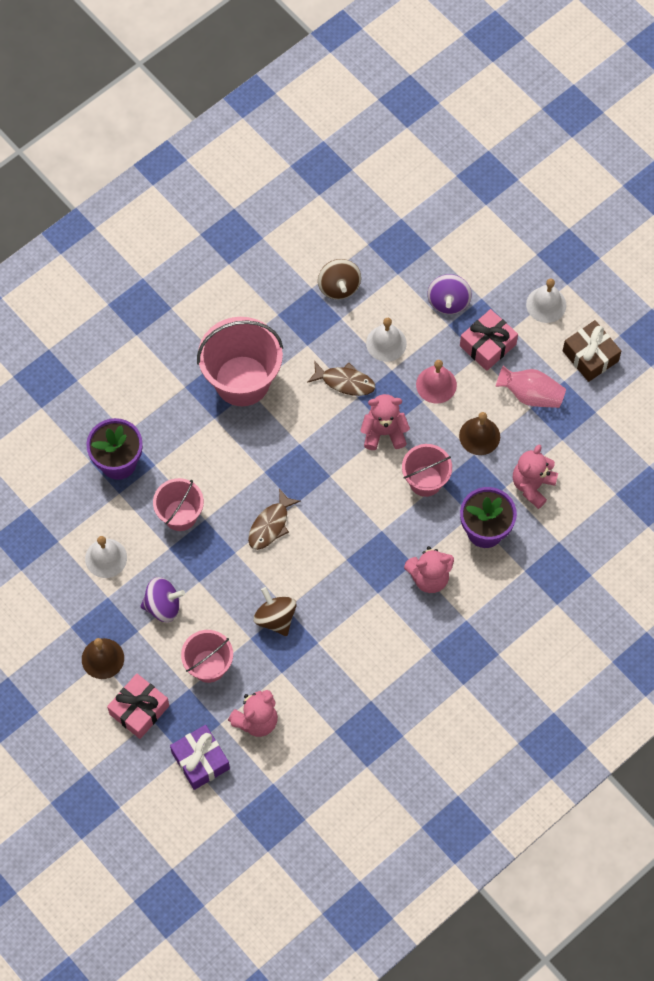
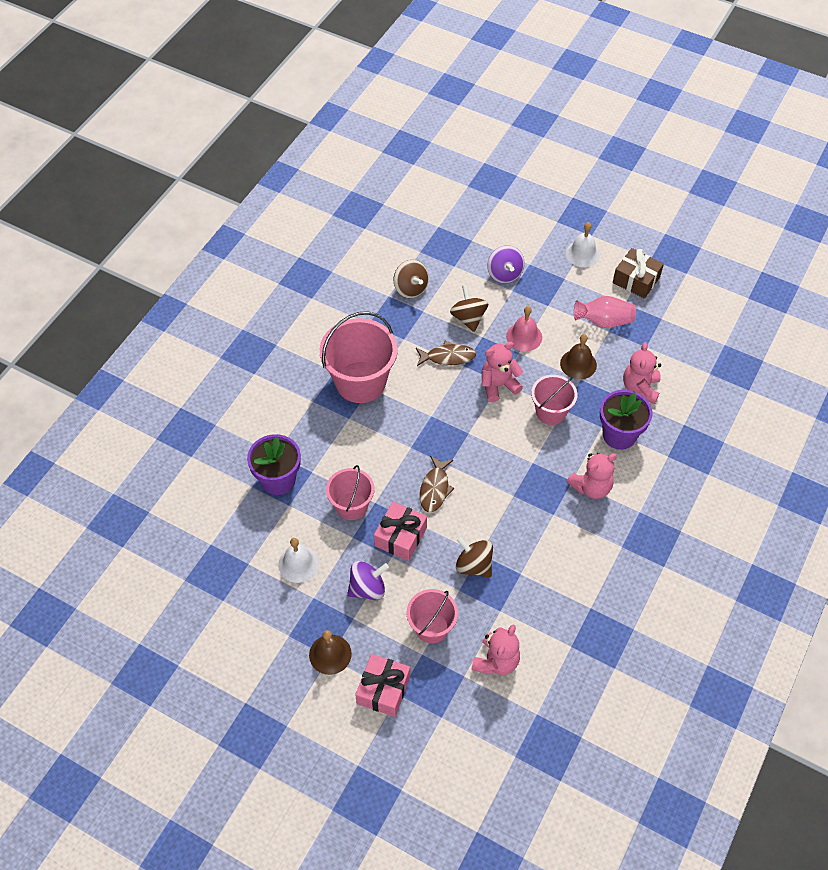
camera: 20 degrees left, 10 degrees down
(200, 760) = (460, 717): purple gift -> none
(386, 343) = (468, 318): white bell -> brown spinning top
(487, 345) = (551, 296): pink gift -> pink gift (400, 536)

